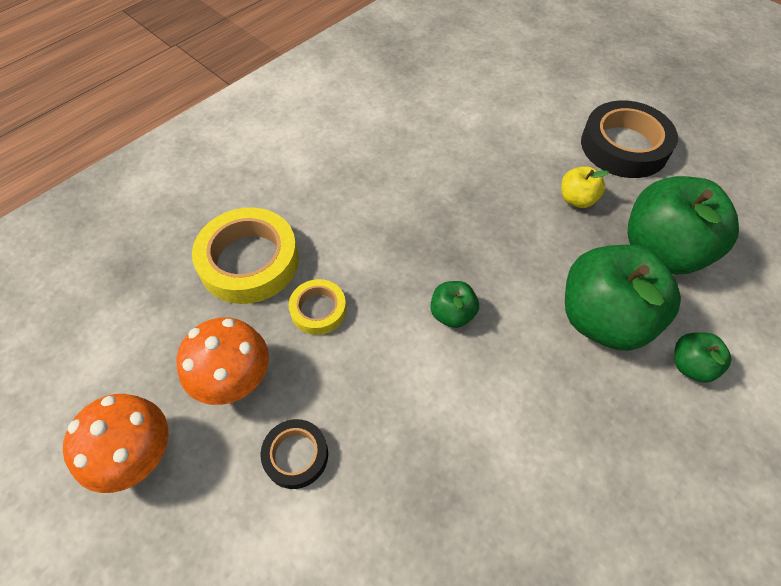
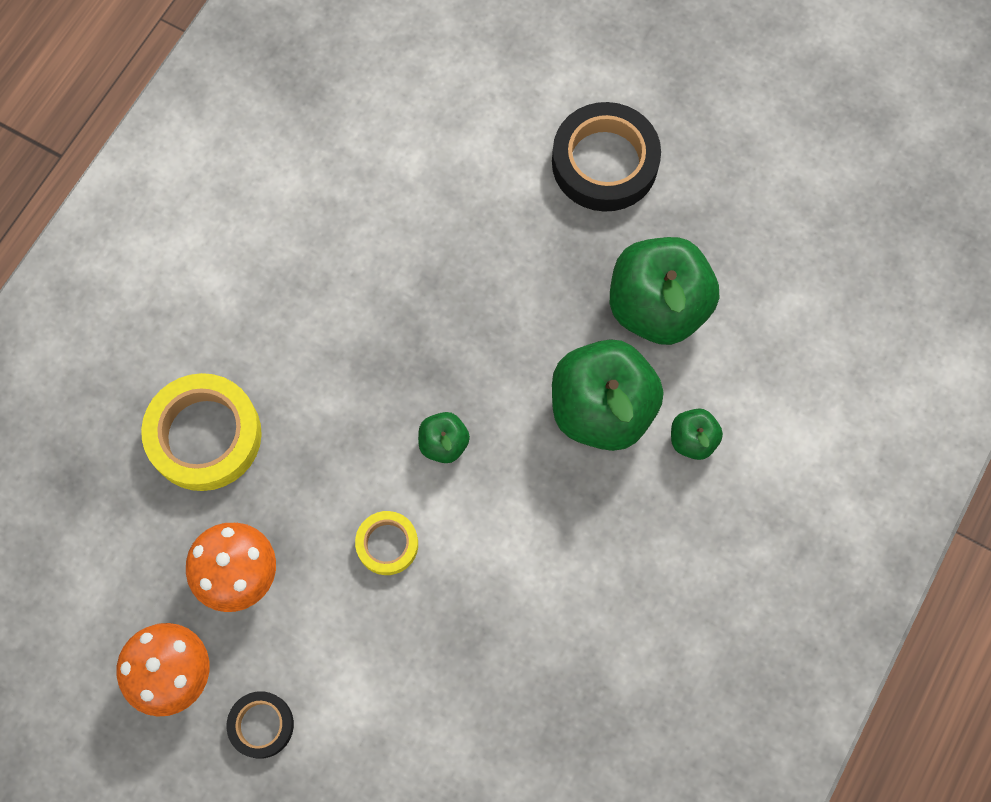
camera: 15 degrees left, 15 degrees up
(296, 455) = (326, 632): black tape -> black tape (261, 725)
(318, 310) = (300, 475): yellow tape -> yellow tape (387, 544)
(577, 199) = (557, 258): yellow apple -> none

